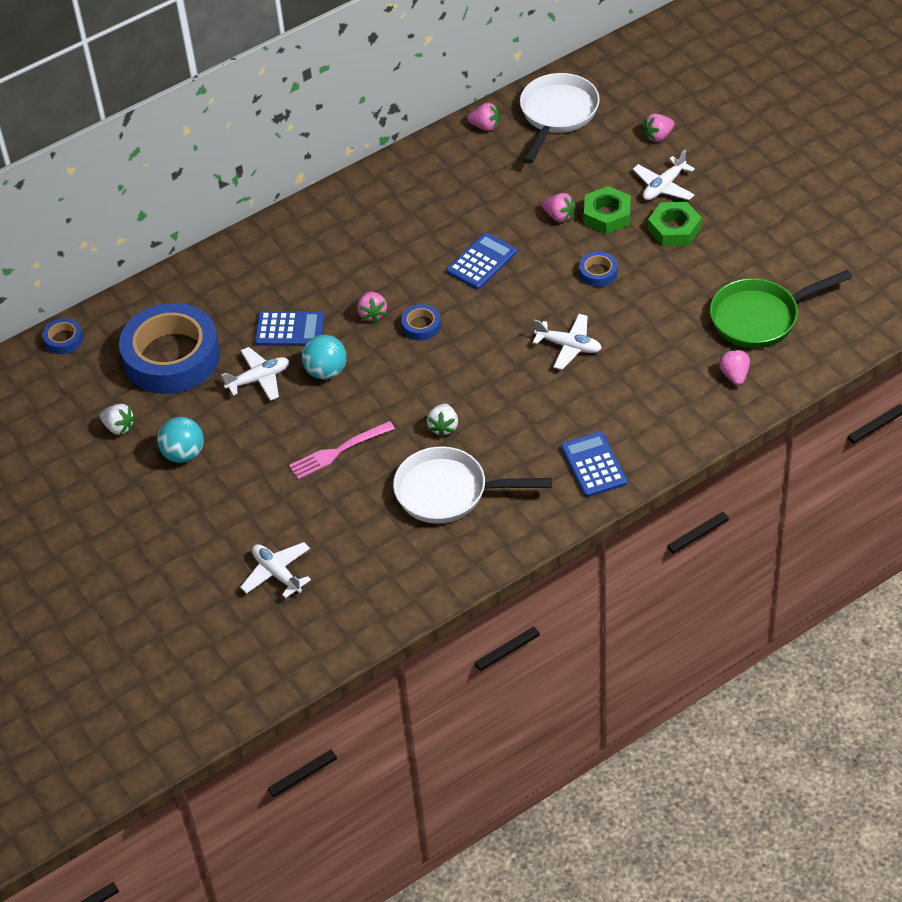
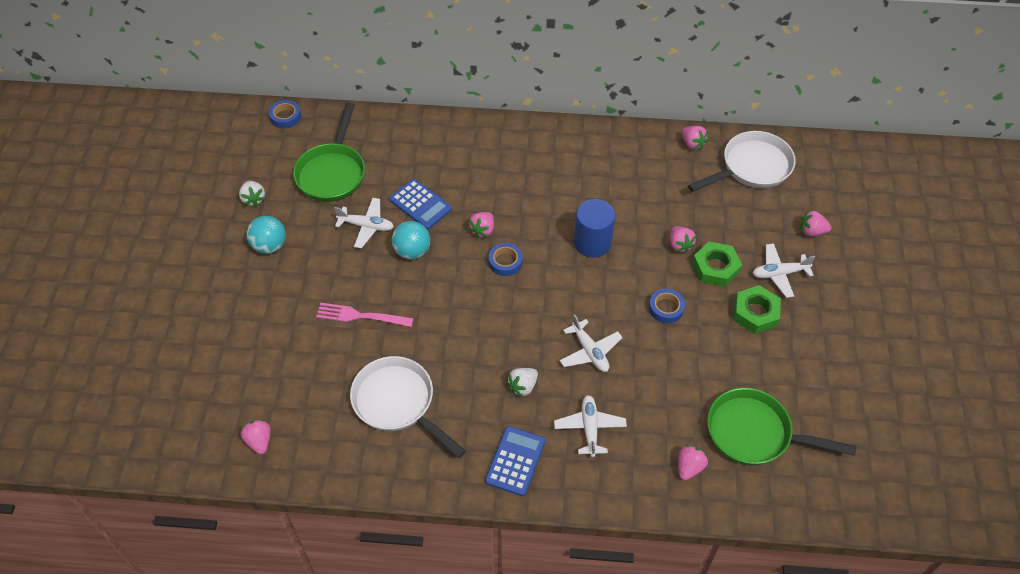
camera: 35 degrees right, 5 degrees up
(171, 357) = (332, 173): blue tape -> green pan
(277, 573) = (233, 377): white plane -> white plane (589, 428)
(359, 601) = (259, 441): none -> pink strawberry
(443, 427) = (444, 350): white strawberry -> white strawberry (523, 386)
(482, 262) = (592, 243): blue calculator -> blue cylinder

